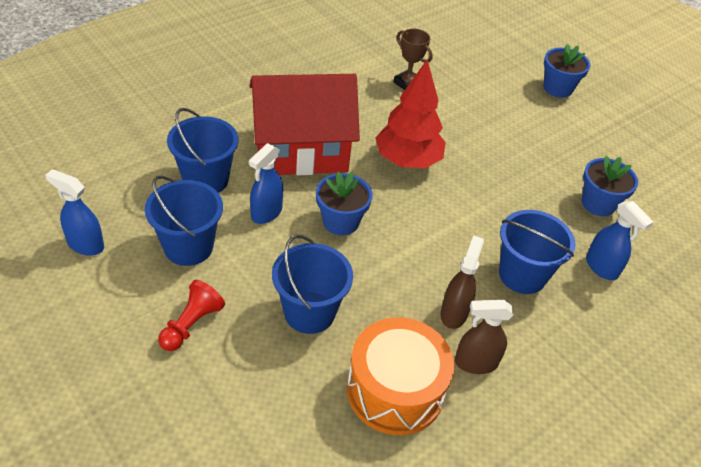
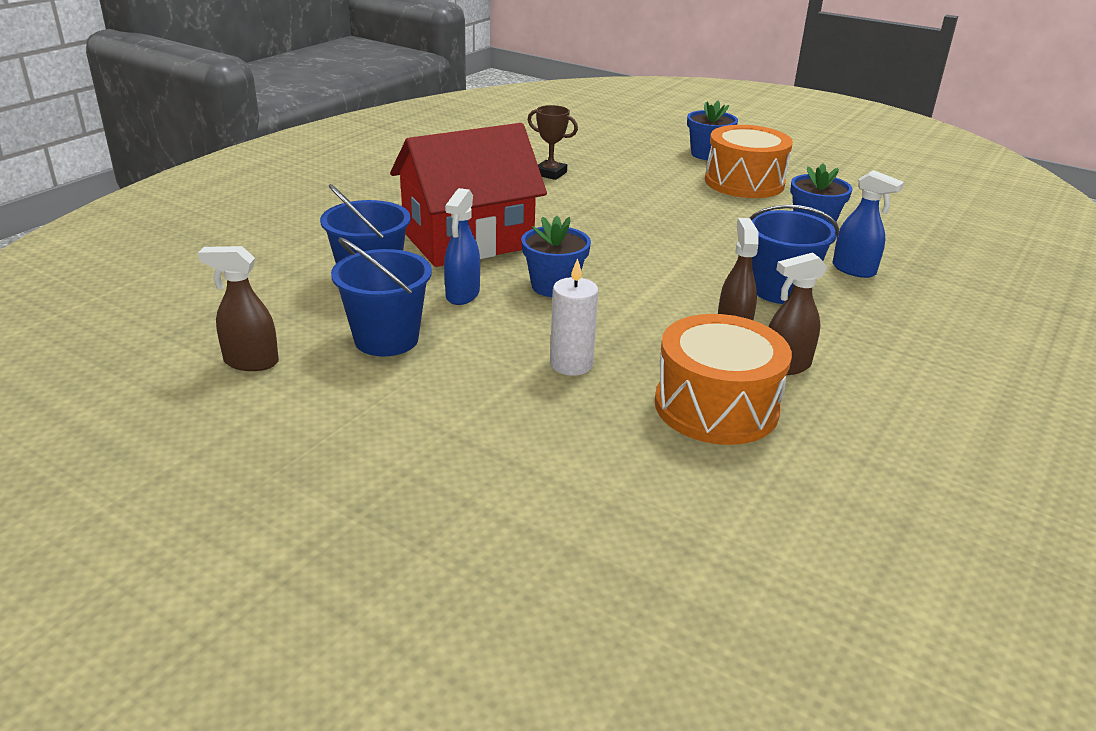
camera: 15 degrees left, 15 degrees down
(85, 245) = (250, 362): blue spray bottle -> brown spray bottle
(191, 324) = (435, 403): red pawn -> none
(309, 312) = (571, 364): blue bucket -> white candle
(407, 161) = (593, 228): red tree -> none
(569, 133) = (744, 182): none -> orange drum

